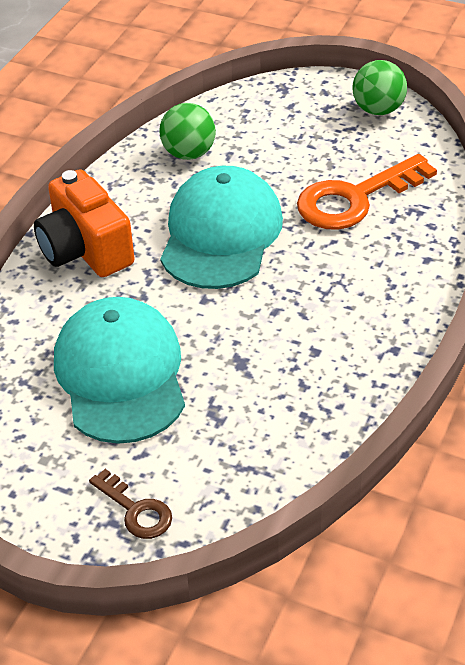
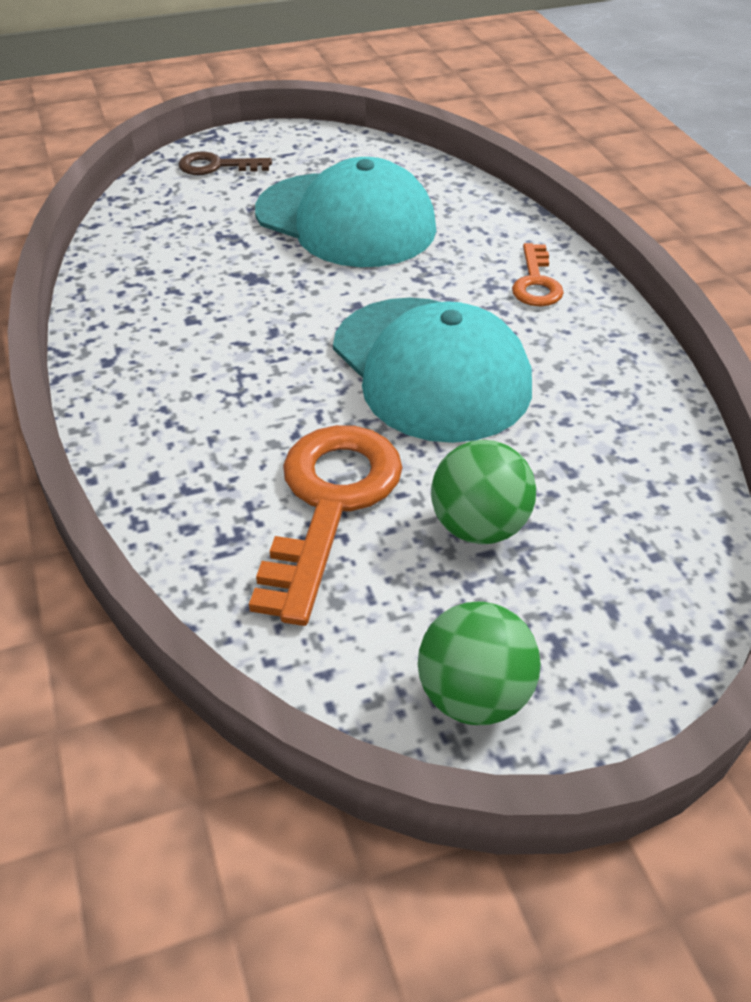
camera: 135 degrees right, 0 degrees up
(85, 250) = (536, 283): orange camera -> orange key
(189, 153) = (615, 439): green ball -> green ball (479, 527)

